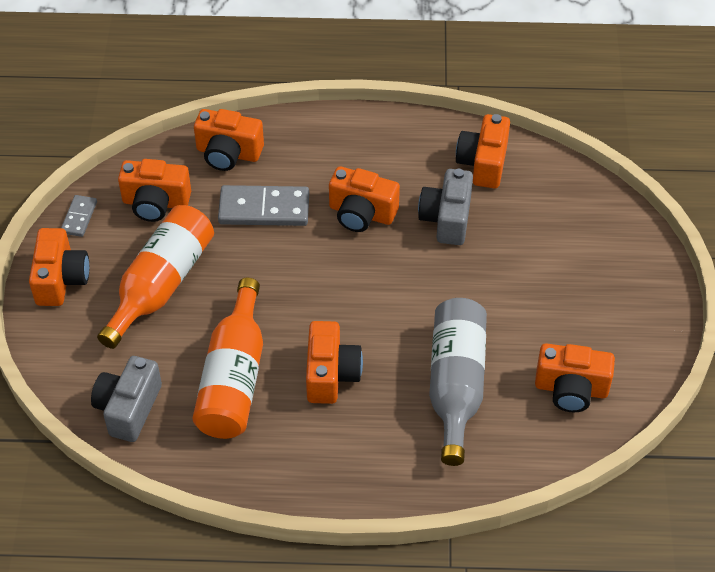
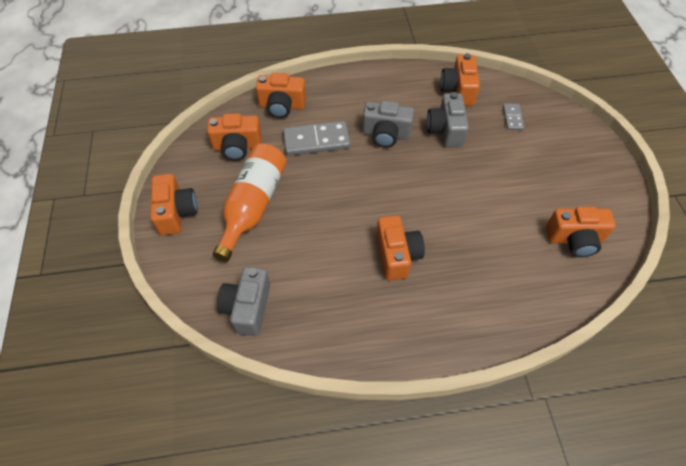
camera: 10 degrees left, 5 degrees up
(79, 217) = (182, 165): grey domino -> grey domino (512, 118)
(234, 378) = (324, 269): orange bottle -> none
(361, 213) = (386, 134): orange camera -> grey camera
(456, 385) = (491, 249): grey bottle -> none

